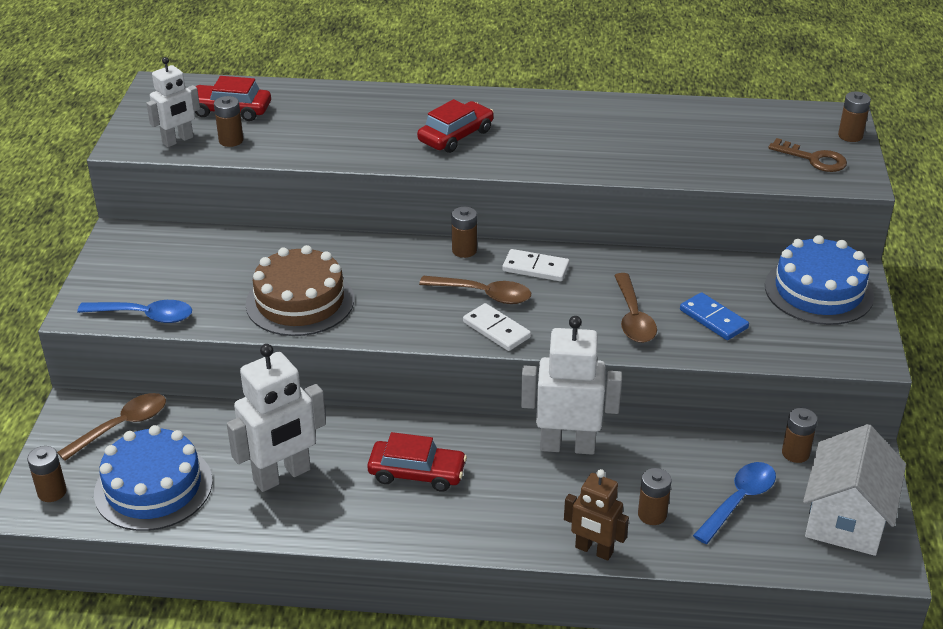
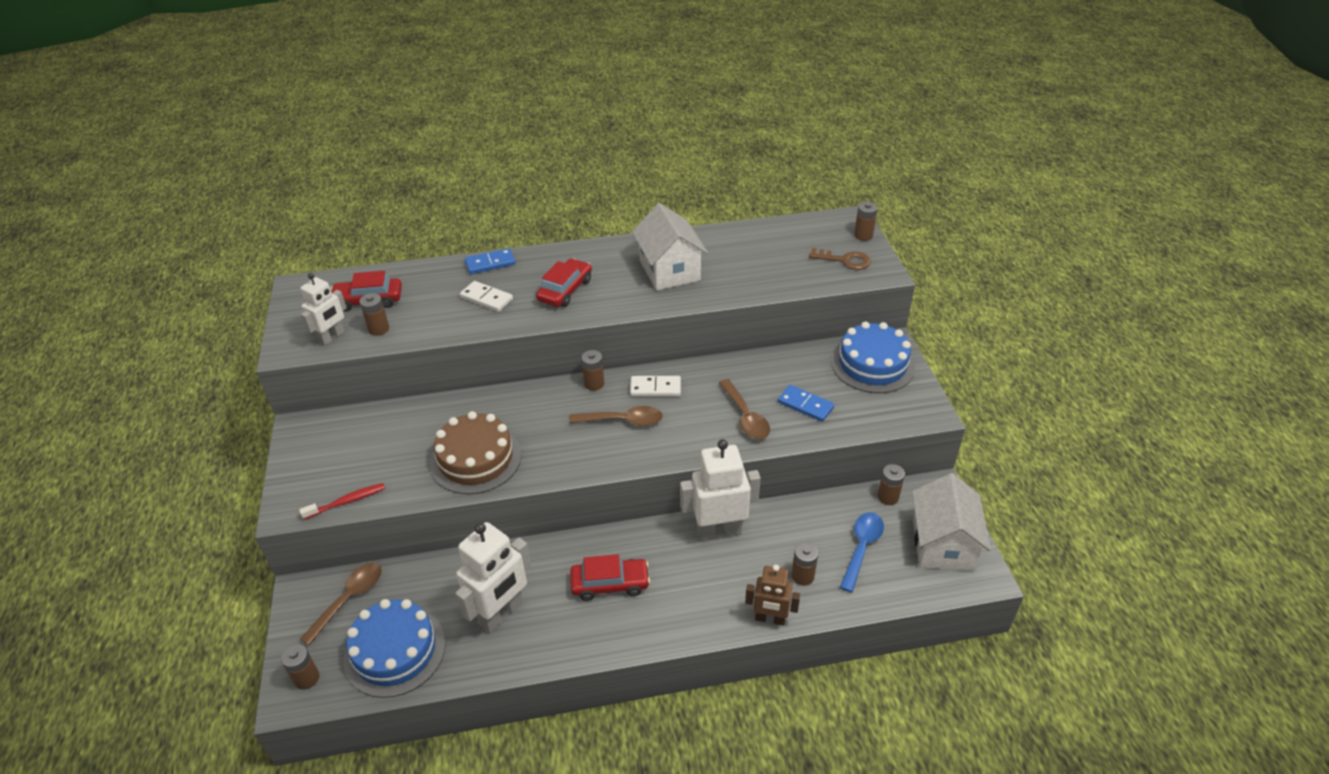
camera: 15 degrees left, 5 degrees up
(145, 316) = (347, 501): blue spoon -> red toothbrush
(380, 95) = (490, 263): none -> blue domino
(496, 330) = (644, 451): white domino -> white domino (486, 298)
(588, 135) = (669, 270): none -> white house

